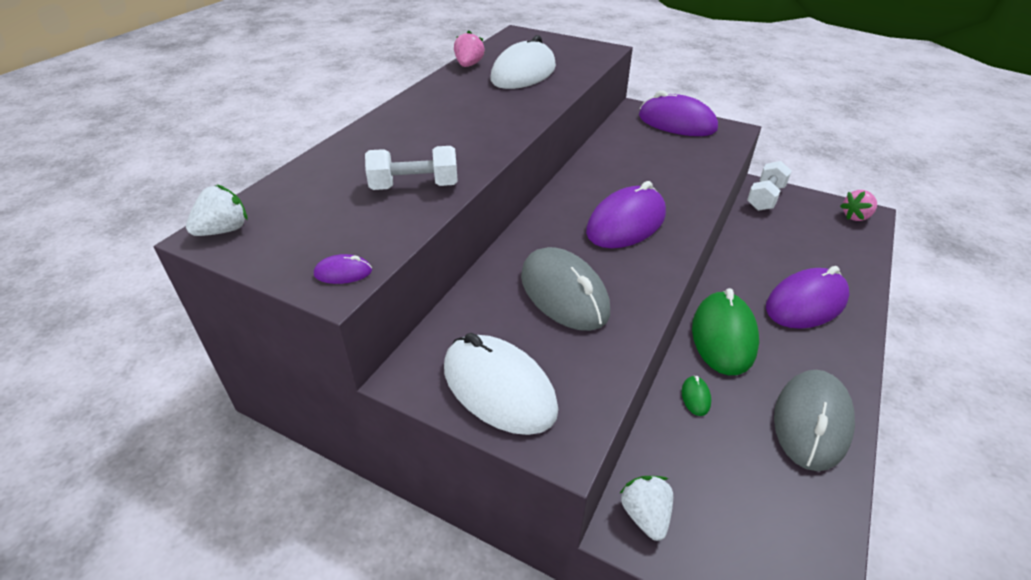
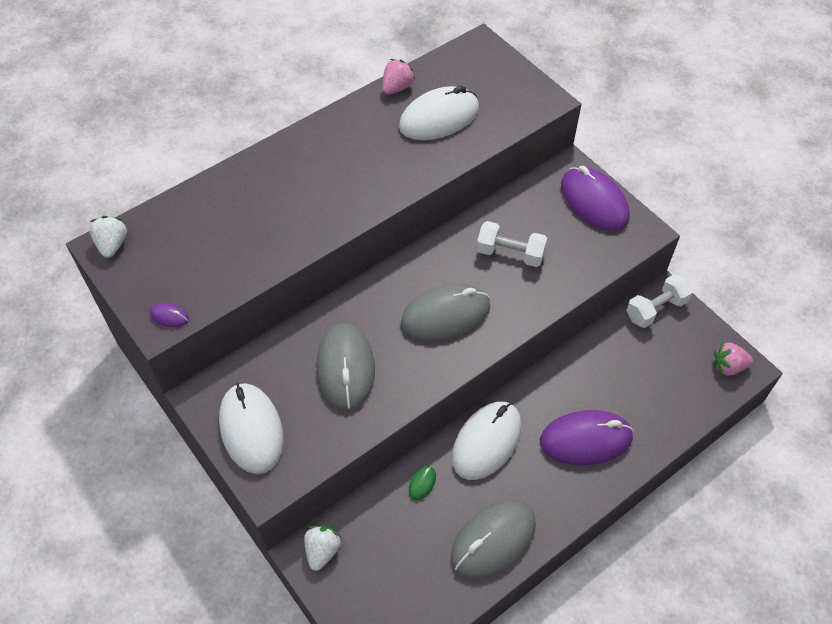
camera: 25 degrees right, 15 degrees up
(224, 230) = (112, 245): white strawberry -> white strawberry turned 75 degrees counterclockwise
(414, 186) = (259, 245): white dumbbell -> white dumbbell (510, 254)
(626, 223) = (445, 315): purple mouse -> grey mouse
(723, 336) = (486, 442): green mouse -> white mouse

